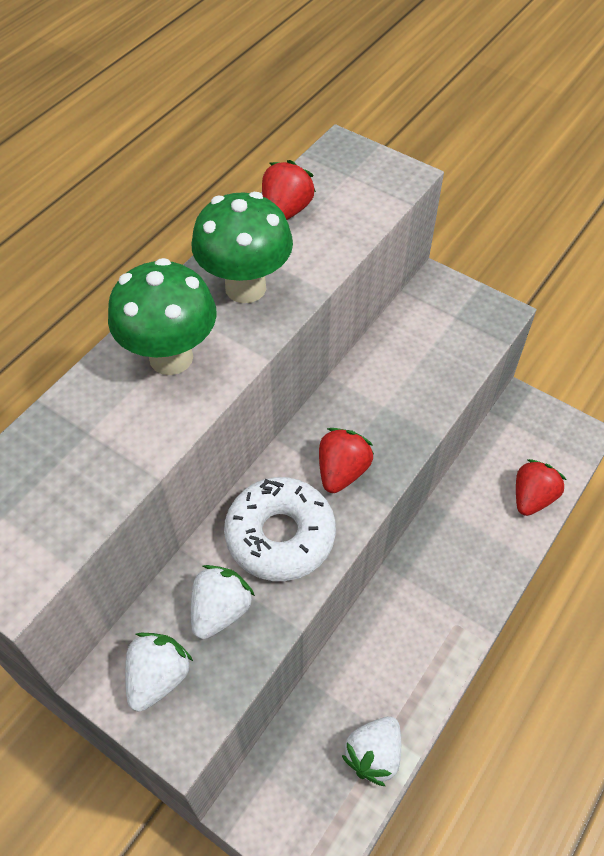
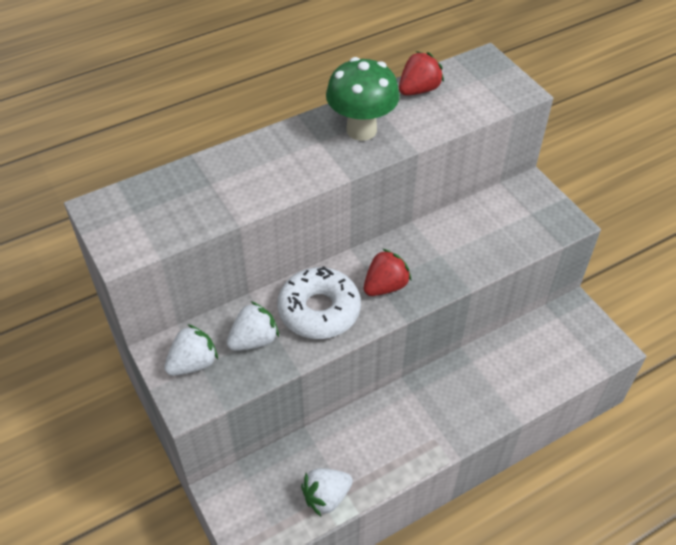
camera: 25 degrees right, 5 degrees down
(171, 357) = (287, 157): green mushroom -> none
(532, 497) = (544, 377): red strawberry -> none

